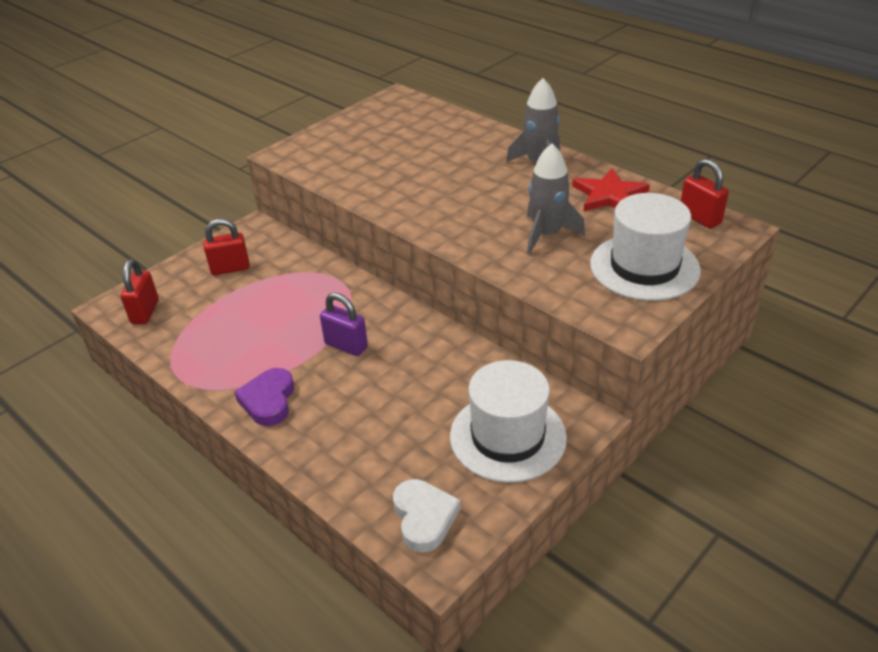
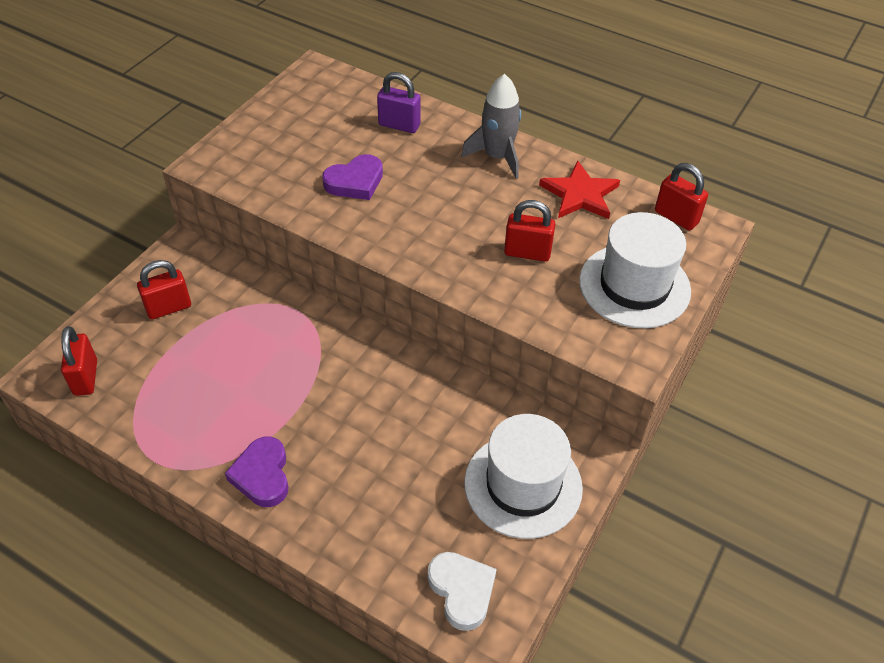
camera: 15 degrees left, 10 degrees up
(346, 346) = (328, 395): purple padlock -> purple padlock (399, 125)
(405, 174) = (355, 182): none -> purple heart
(547, 234) = (527, 253): grey rocket -> red padlock

